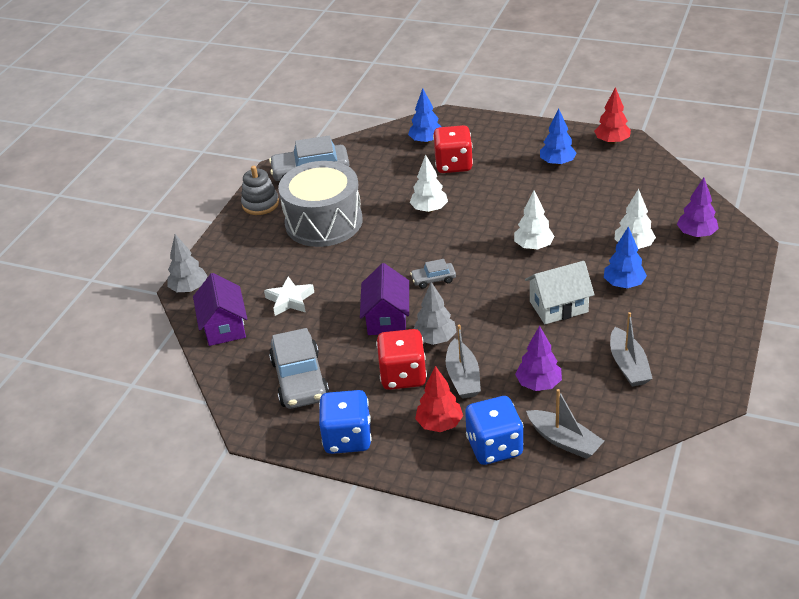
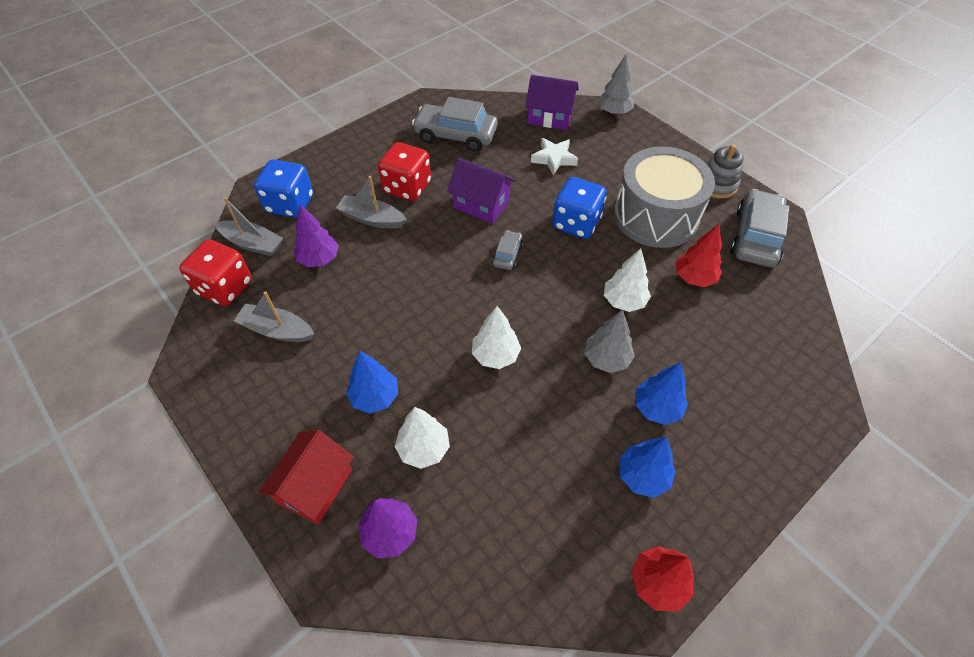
camera: 115 degrees right, 15 degrees up
(347, 438) = (376, 138): blue dice -> blue dice (576, 223)
(426, 141) = (774, 362): blue tree -> blue tree (657, 408)
(435, 339) = (429, 222): grey tree -> grey tree (606, 359)
(439, 424) = (340, 186): red tree -> red tree (694, 278)
(453, 165) = (702, 364): red dice -> red dice (225, 287)
(558, 307) = (392, 324): white house -> none
(564, 441) = (252, 244): grey boat -> grey boat turned 135 degrees counterclockwise
(708, 277) = (315, 486): none -> red house

